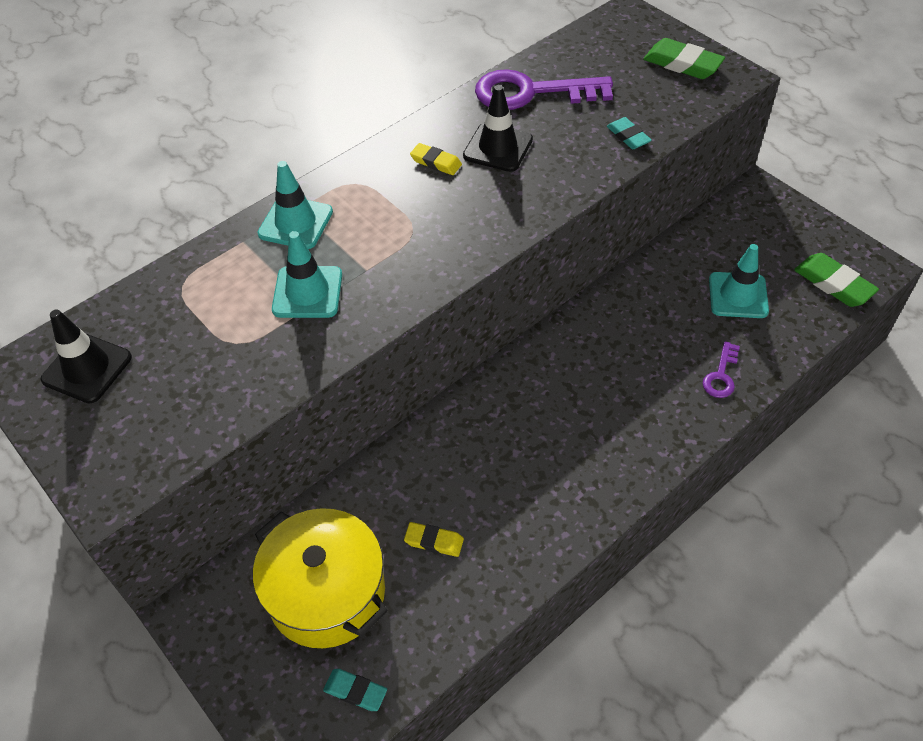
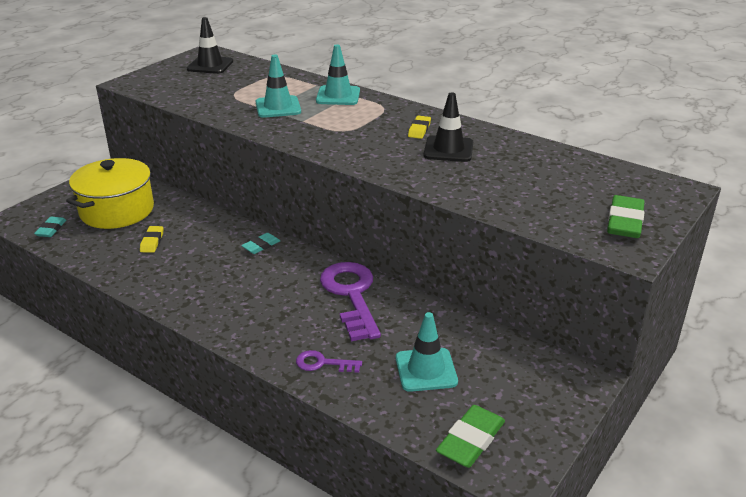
camera: 75 degrees right, 20 degrees down
(531, 93) = (526, 156): purple key -> purple key (351, 295)
(628, 136) = (496, 201): turquoise eraser -> turquoise eraser (261, 246)

